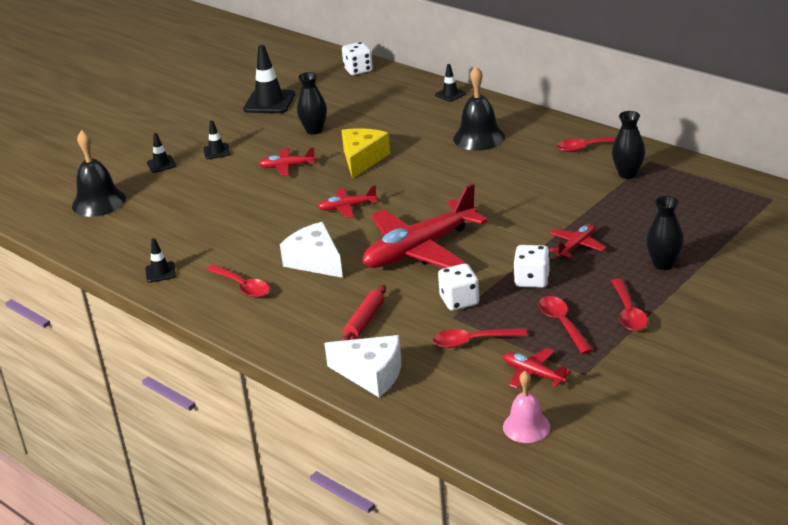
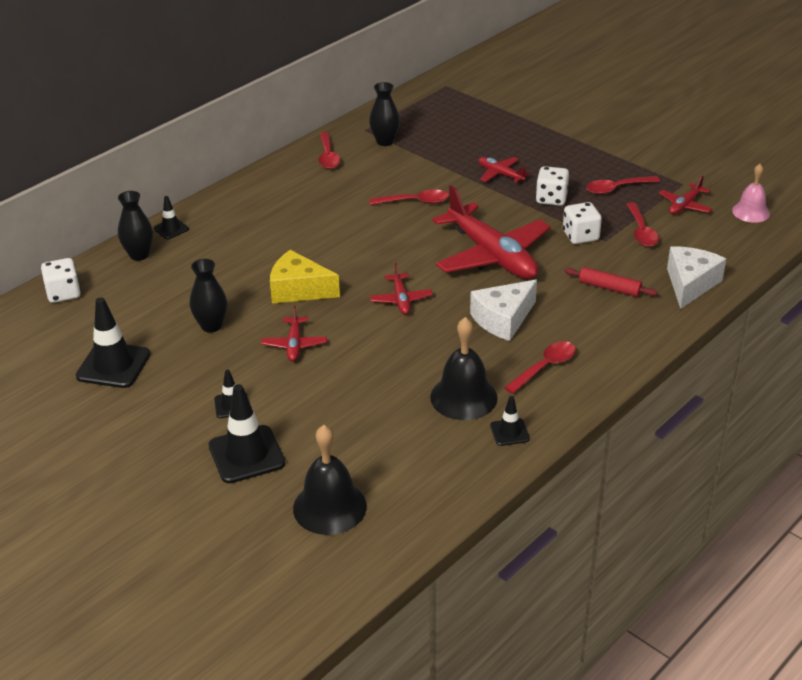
camera: 90 degrees left, 5 degrees up
(161, 164) = (246, 454): black traffic cone -> black traffic cone, size x1.89
(479, 137) = (281, 214): black bell -> black bell (463, 397)
(628, 312) = (602, 159): red spoon -> red spoon (415, 202)
(663, 264) = (534, 138): black vase -> black vase (139, 255)

